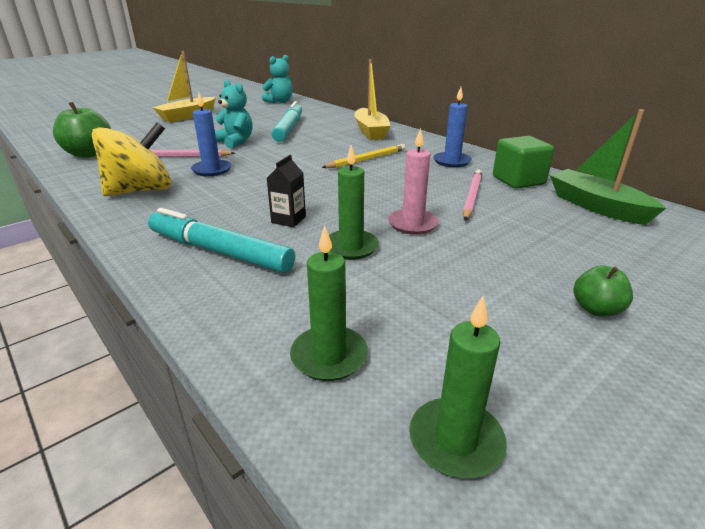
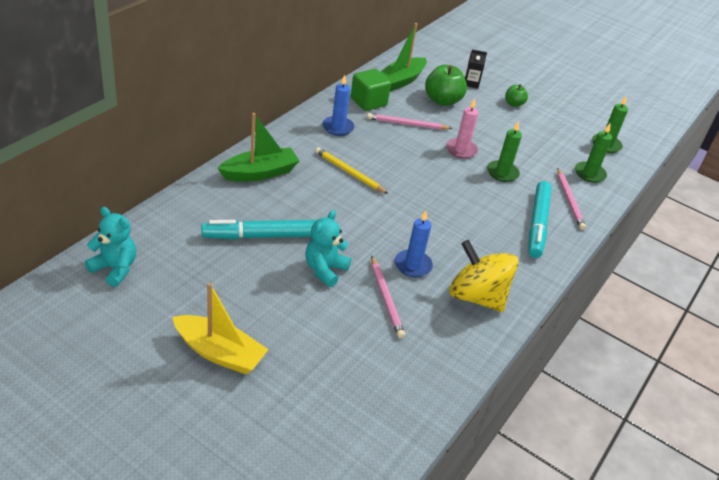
camera: 110 degrees left, 10 degrees up
(89, 154) = (407, 386): green apple -> green apple (442, 100)
(256, 299) = (569, 200): none -> pink pencil
(288, 220) = (483, 202): black carton -> black carton (471, 83)
(371, 131) = (260, 173): yellow boat -> green boat

